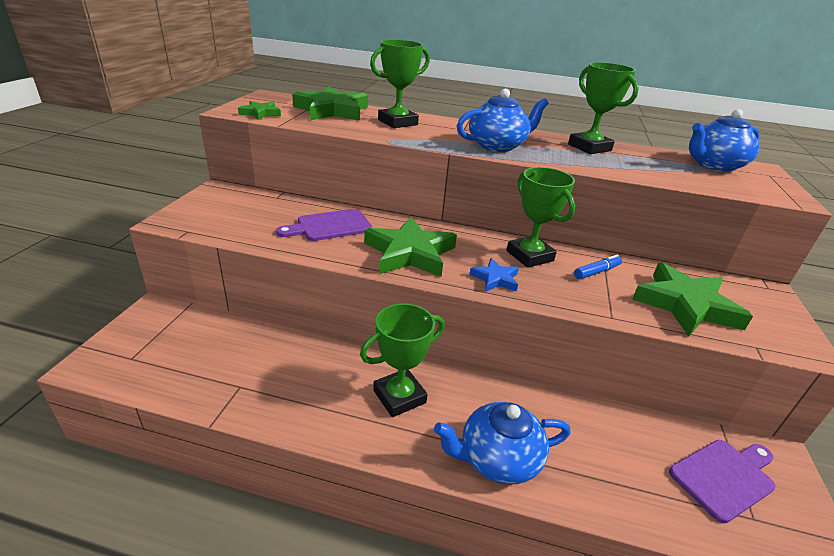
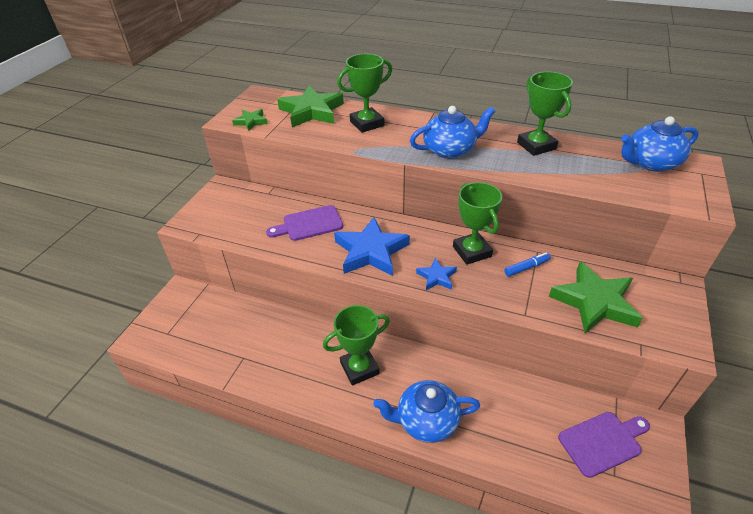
camera: 10 degrees right, 10 degrees up
(410, 253) = (371, 251): green star -> blue star

